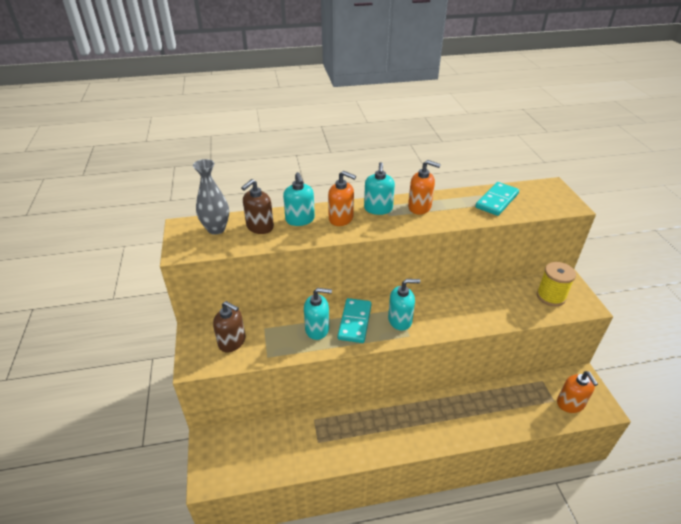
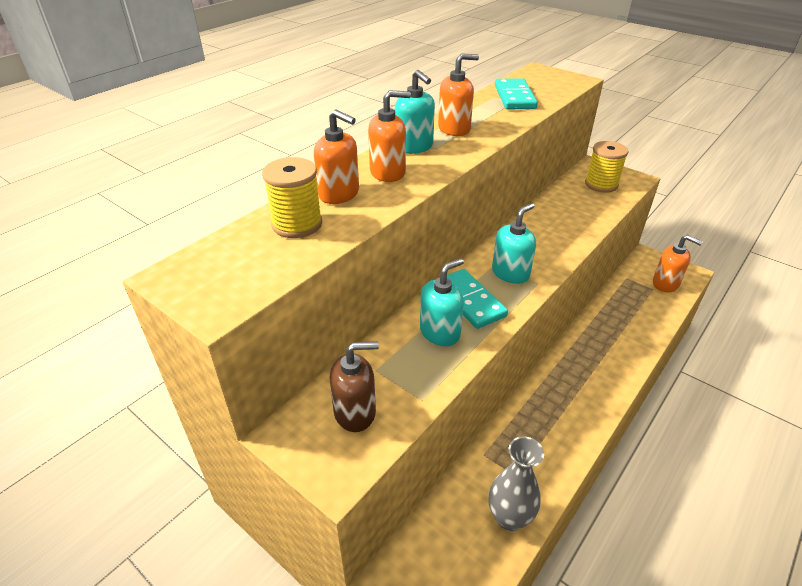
camera: 40 degrees left, 0 degrees up
(216, 229) = (234, 254): grey vase -> grey vase (509, 517)
(259, 227) = (297, 224): brown soap dispenser -> yellow spool
(300, 220) = (339, 194): turquoise soap dispenser -> orange soap dispenser

